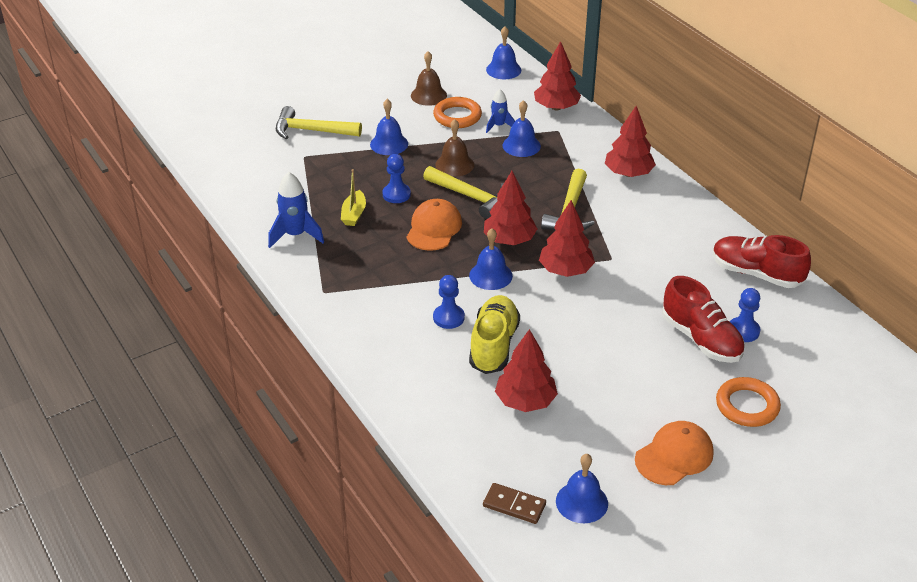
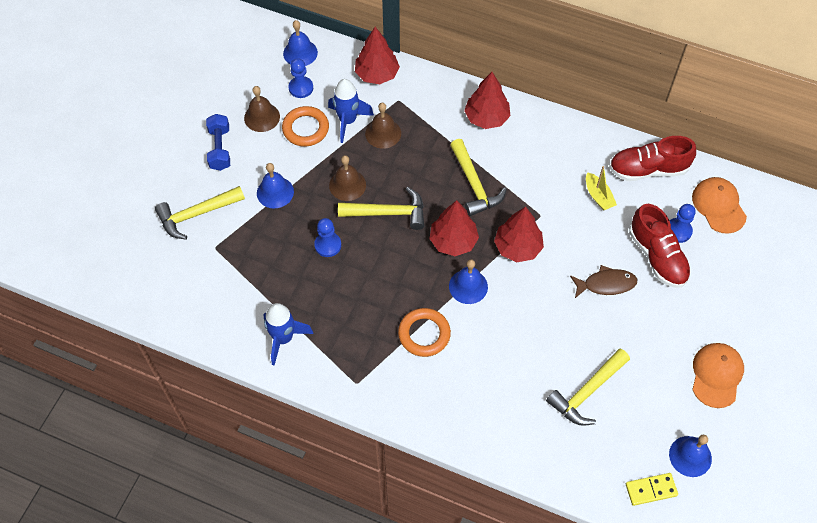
camera: 35 degrees left, 20 degrees up
(354, 214) = (311, 287): yellow boat -> yellow boat (598, 196)
(374, 100) = (220, 149): none -> blue dumbbell
(434, 228) = (387, 264): orange cap -> orange cap (718, 206)
(448, 318) = (471, 348): blue pawn -> blue pawn (301, 88)
(494, 345) = (524, 354): yellow shoe -> none
(499, 126) = (348, 121): blue rocket -> blue rocket, size x1.61
(514, 505) = (651, 490): brown domino -> yellow domino
(521, 145) = (383, 133): blue bell -> brown bell
(525, 401) = (587, 392): red tree -> yellow hammer
(626, 334) = (606, 284): none -> brown fish
(701, 339) = (657, 256): red shoe -> red shoe turned 45 degrees clockwise
(747, 406) = (728, 299): orange ring -> orange ring (424, 334)

